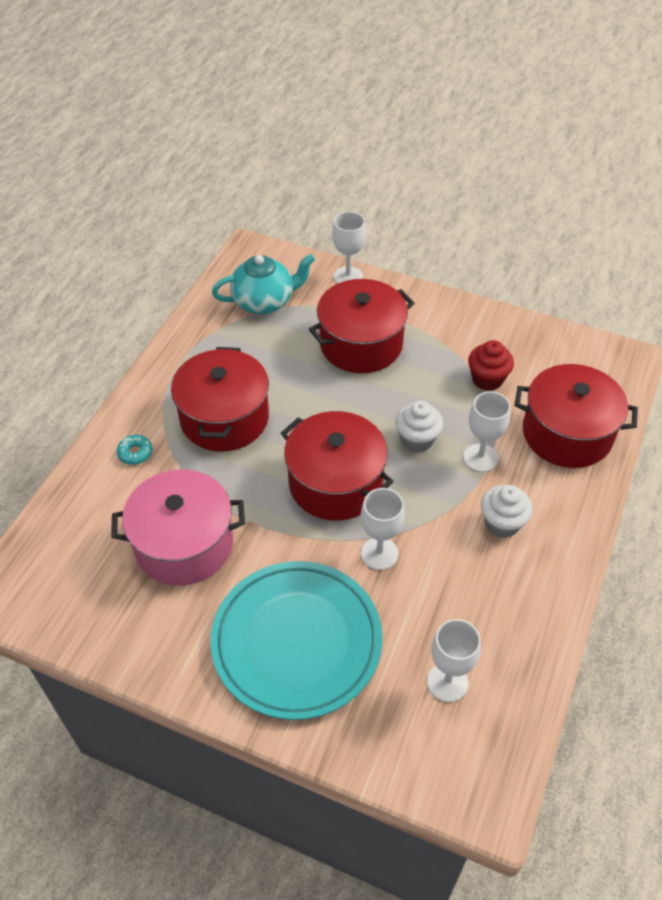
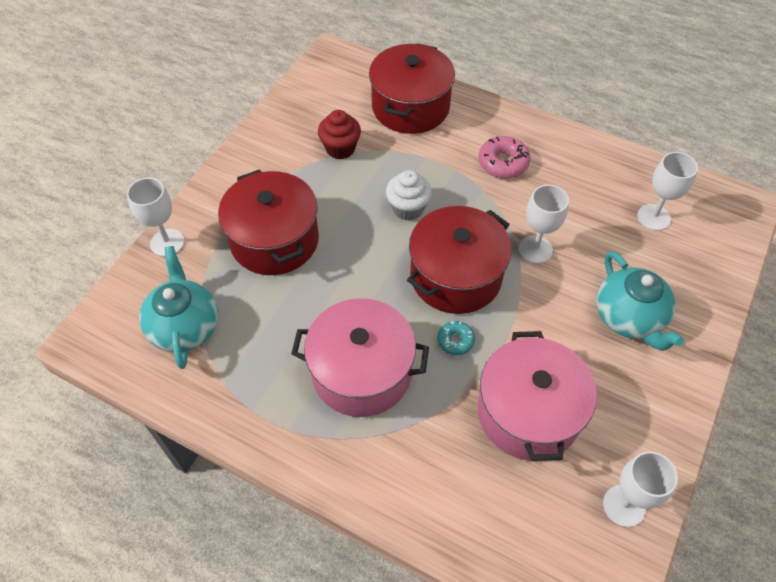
camera: 85 degrees left, 5 degrees up
(135, 453) = (404, 467): turquoise donut -> turquoise donut (455, 340)
(224, 418) = (361, 372): red pot -> pink pot
(297, 641) = (629, 318): turquoise plate -> turquoise teapot
(480, 458) = (433, 166): white goblet -> white goblet (624, 506)
(502, 523) = (503, 162): white cupcake -> pink donut

